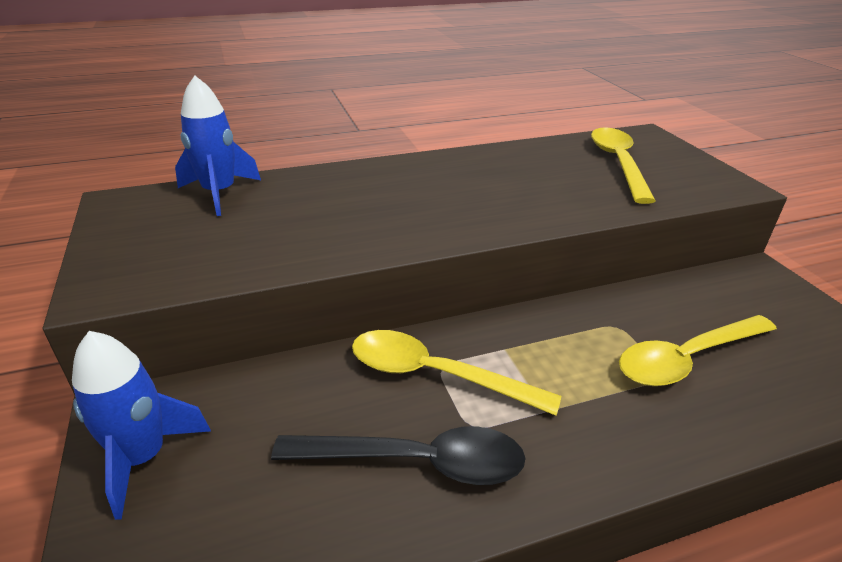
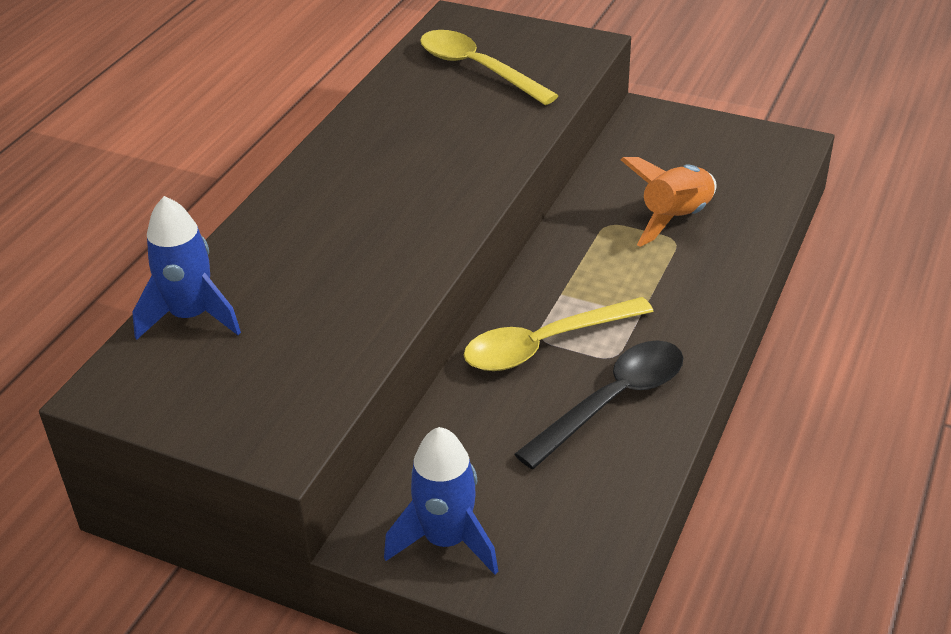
camera: 45 degrees left, 5 degrees up
(686, 359) = (675, 219): yellow spoon -> orange rocket

